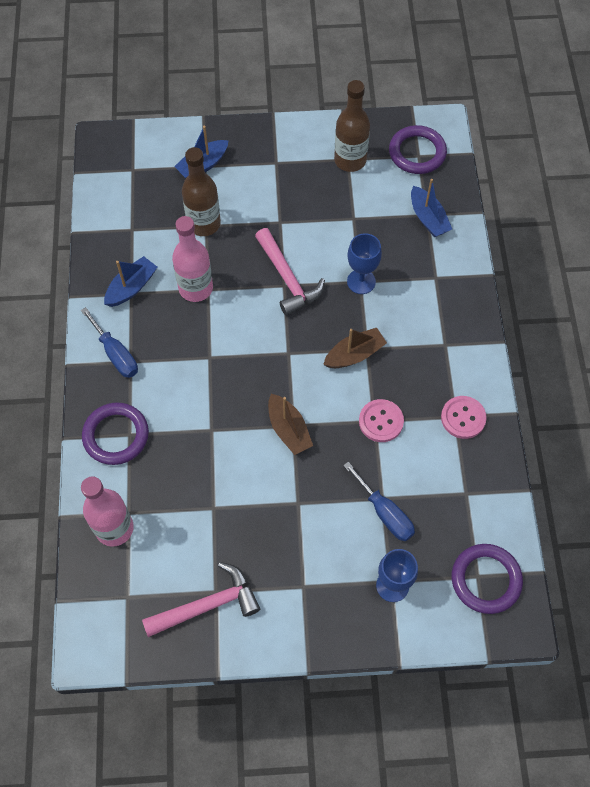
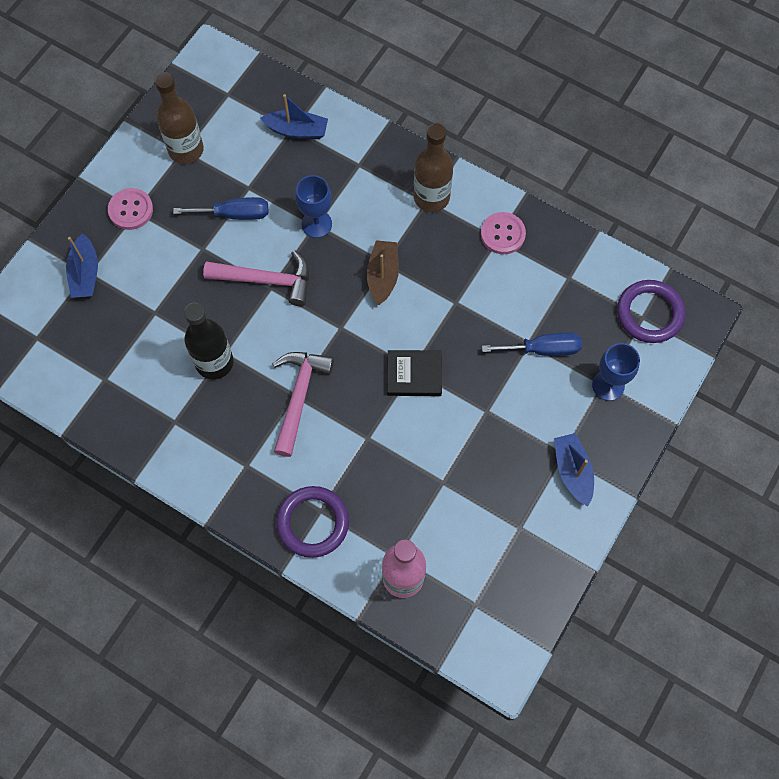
camera: 55 degrees left, 5 degrees up
(116, 354) = (229, 473): blue screwdriver -> blue screwdriver (234, 214)
(131, 287) = (168, 417): blue boat -> blue boat (572, 471)
(196, 288) = (214, 362): pink bottle -> black bottle
(204, 224) = (151, 313): brown bottle -> brown bottle (431, 197)
(208, 605) = (527, 541): pink hammer -> pink hammer (299, 396)
(288, 430) = (414, 374): brown boat -> black book
(381, 421) = (460, 297): pink button -> pink button (131, 210)
(417, 153) = (223, 93): purple ring -> none

